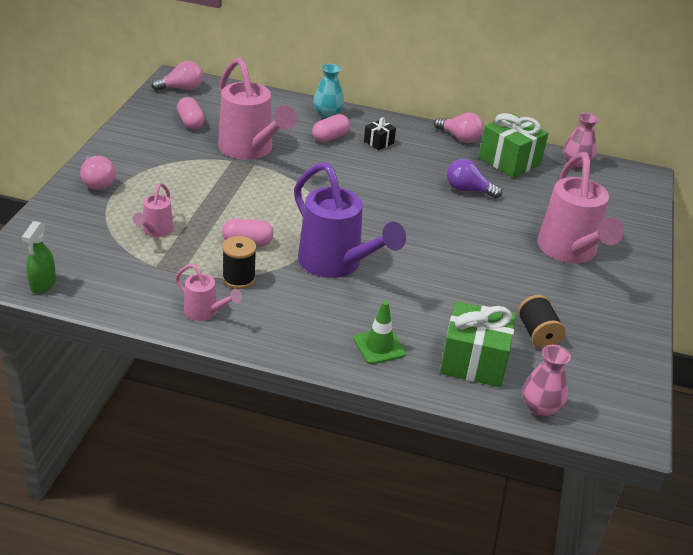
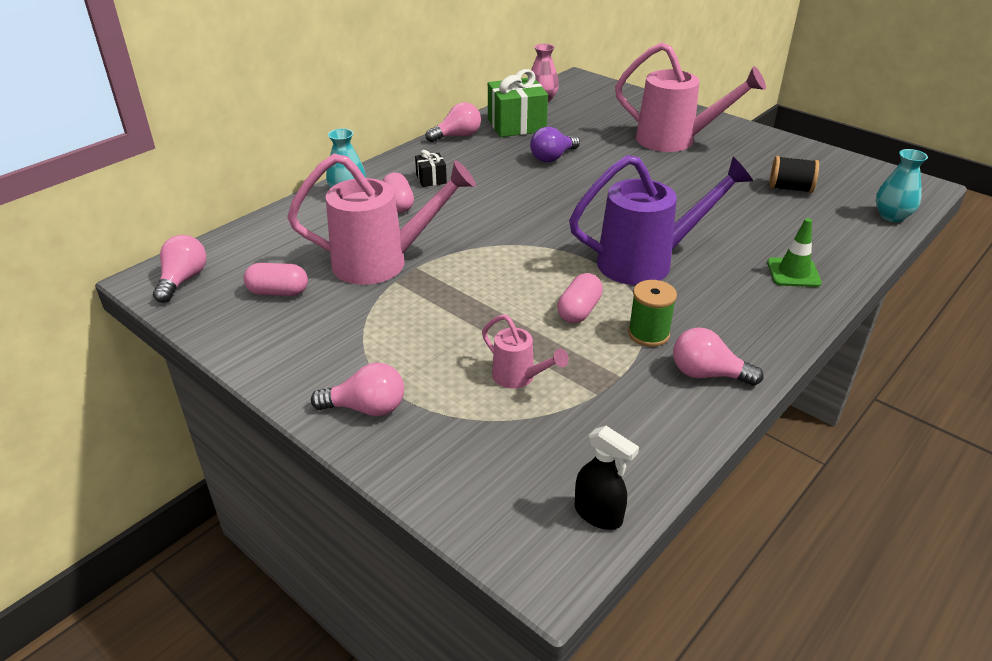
camera: 60 degrees left, 0 degrees up
(43, 284) = (598, 514): green spray bottle -> black spray bottle
(205, 312) = (707, 374): pink watering can -> pink light bulb
(238, 278) = (648, 334): black spool -> green spool
(473, 361) = (824, 229): green gift -> none
(540, 408) = (891, 216): pink vase -> turquoise vase

